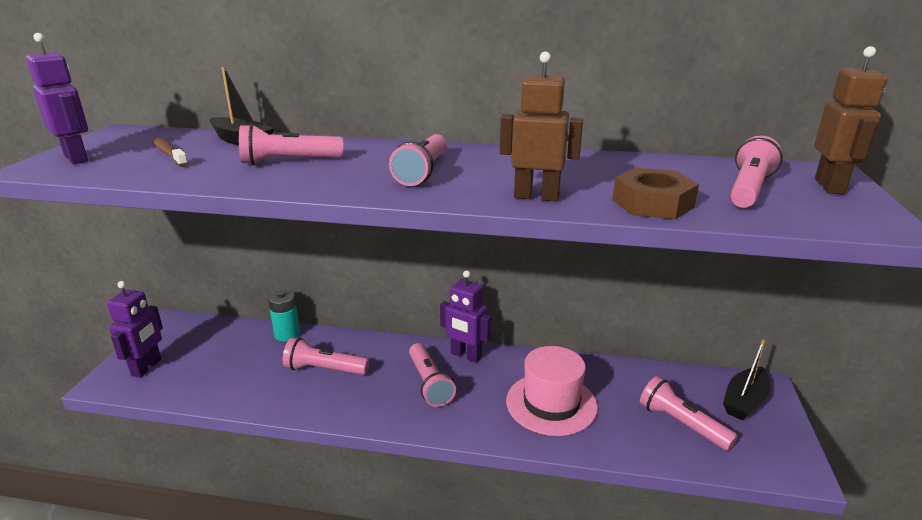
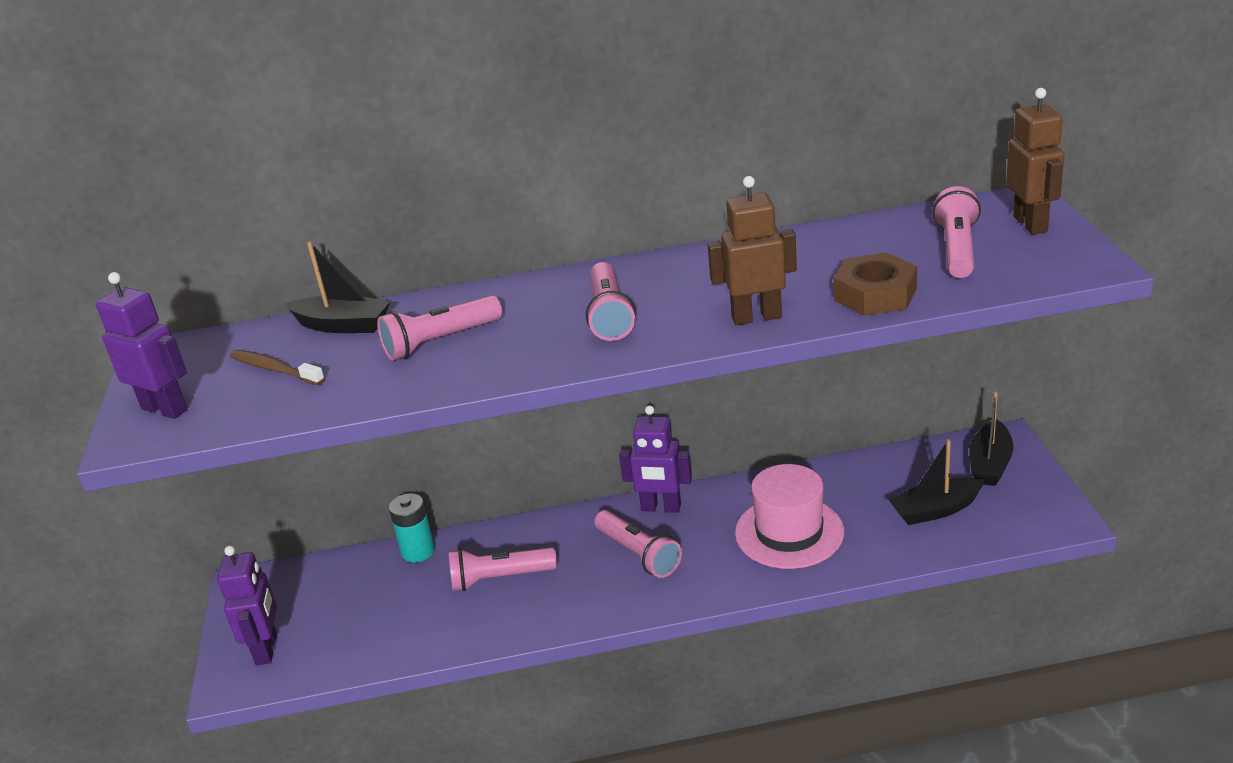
camera: 15 degrees left, 5 degrees up
(681, 424) = (935, 510): pink flashlight -> black boat

